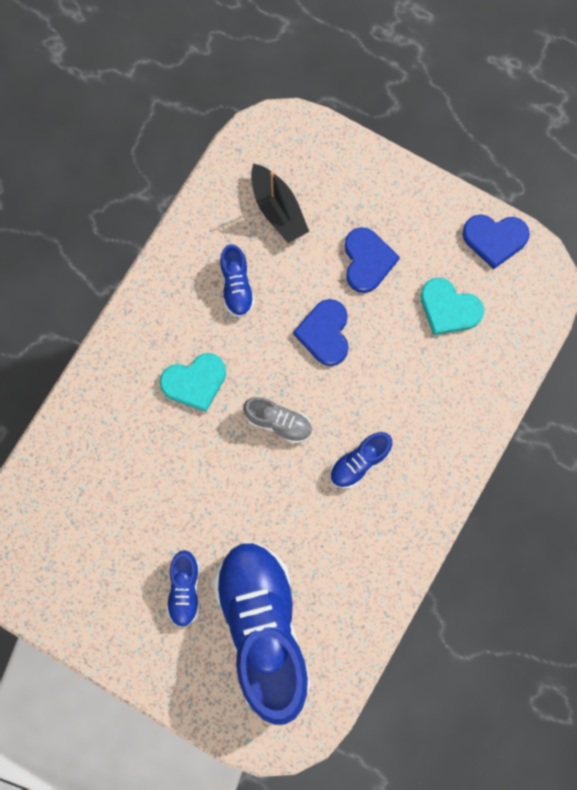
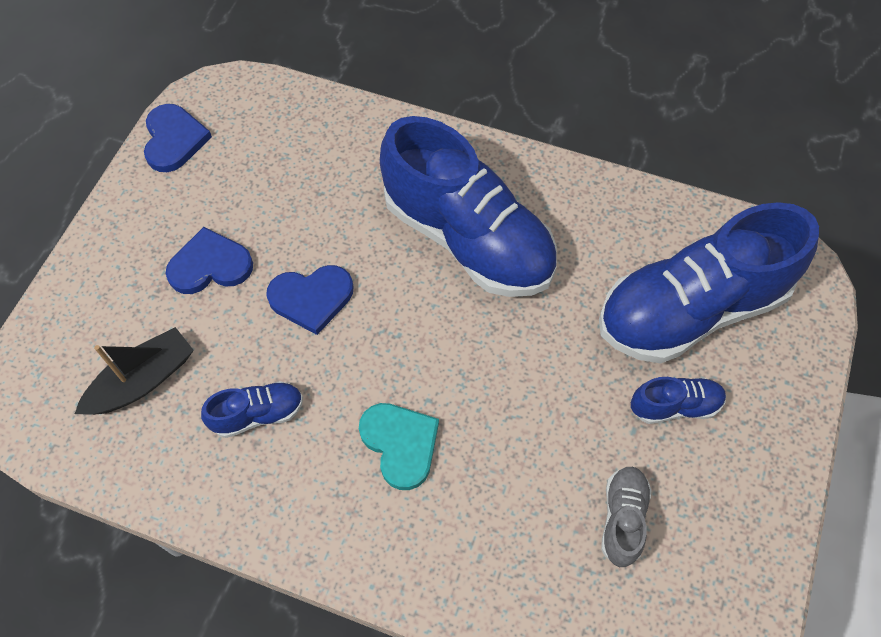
camera: 100 degrees left, 15 degrees down
(278, 422) = (436, 333): grey shoe -> grey shoe (622, 519)
(359, 462) = (468, 238): blue shoe -> blue shoe, size x2.35
(449, 308) = (264, 174): turquoise heart -> none

